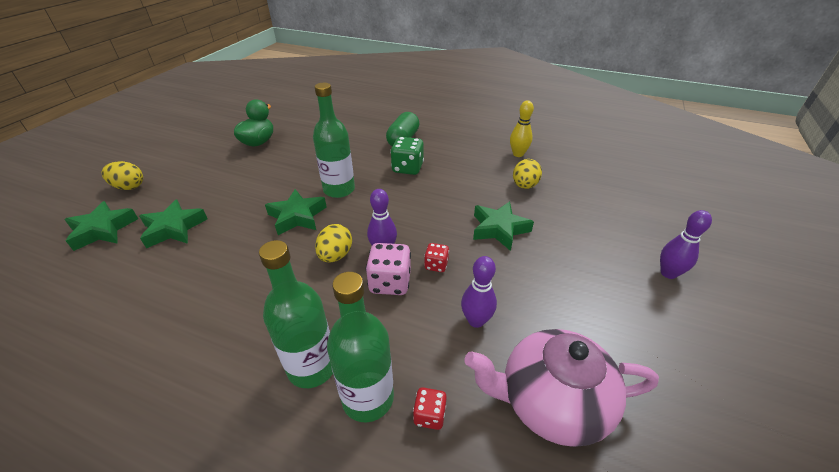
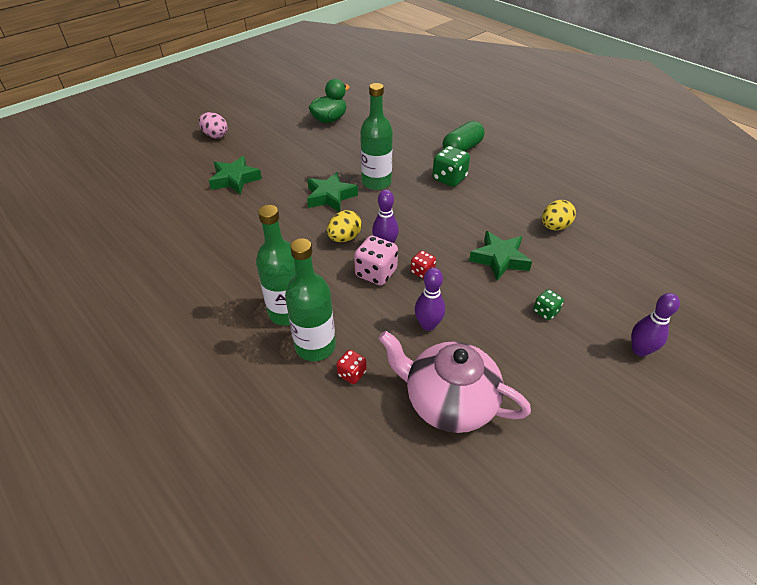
camera: 25 degrees right, 5 degrees up
(103, 230) = (187, 166): green star -> none
(129, 187) = (215, 135): yellow egg -> pink egg
(518, 154) = (571, 193): yellow bowling pin -> none
(571, 265) = (545, 312): none -> green dice

